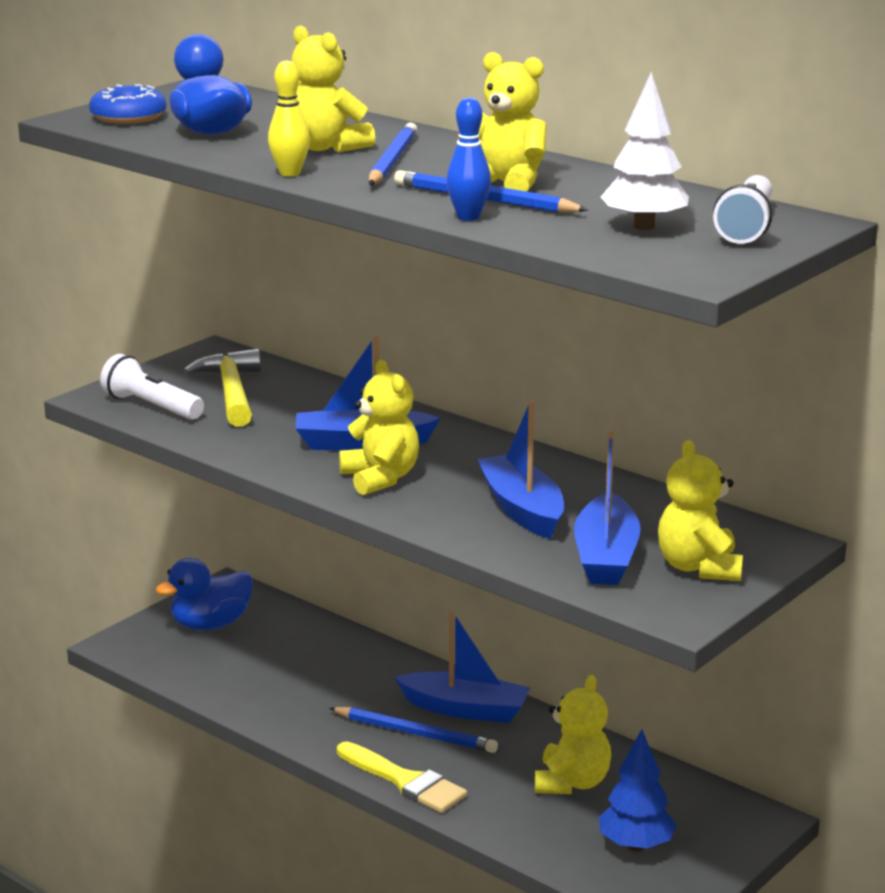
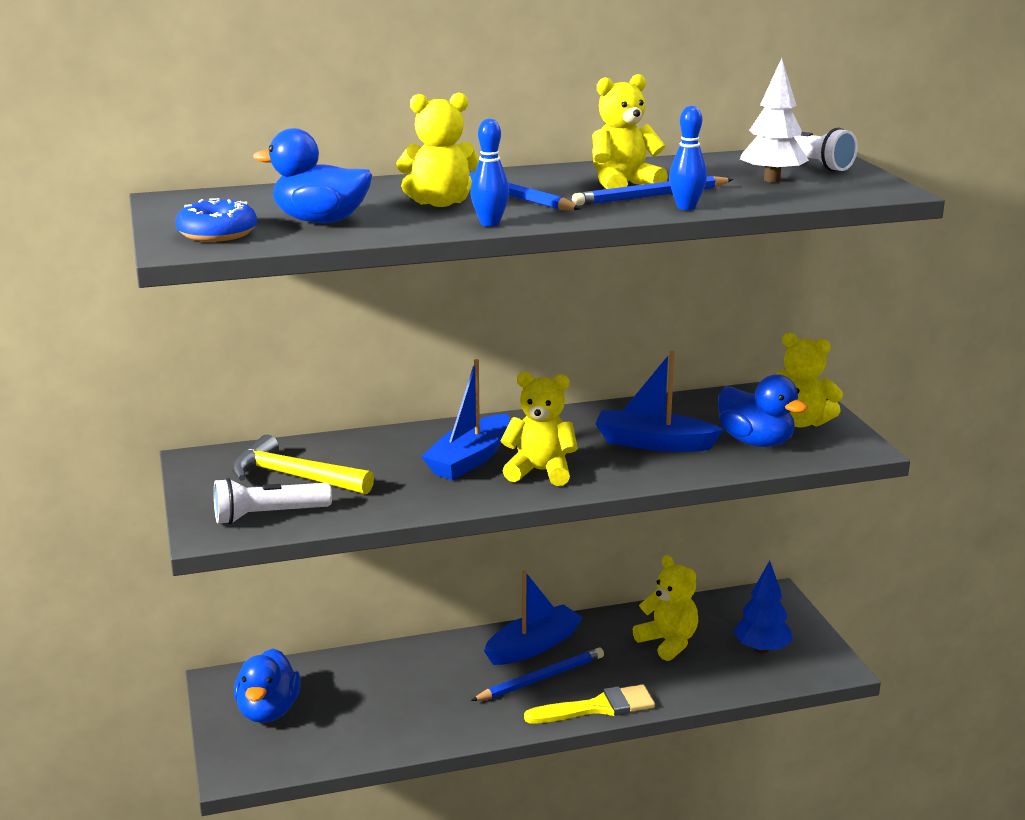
camera: 55 degrees left, 0 degrees up
(290, 173) = (490, 223): yellow bowling pin -> blue bowling pin
(606, 556) = (756, 442): blue boat -> blue duck

